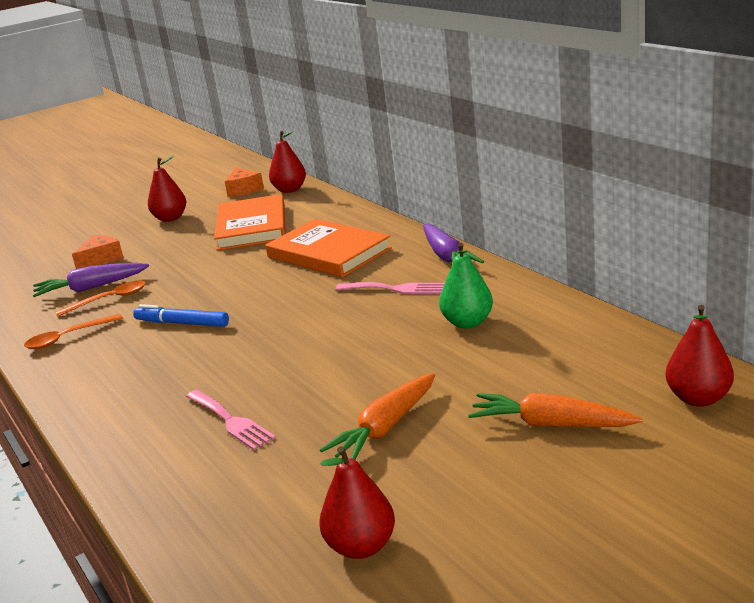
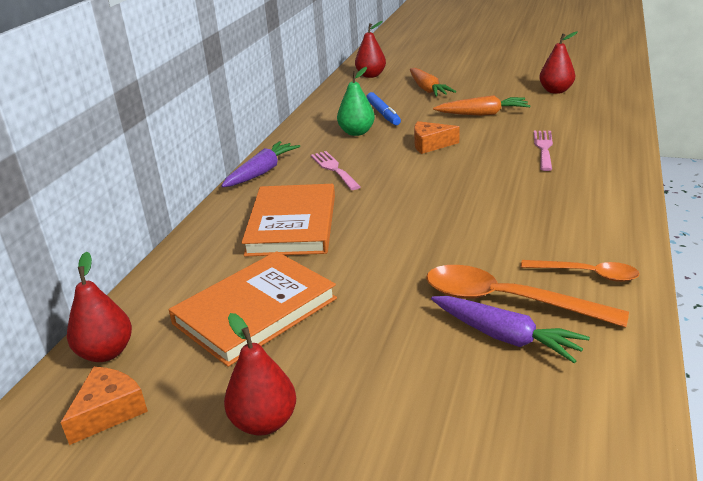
camera: 130 degrees left, 5 degrees up
(101, 259) = (441, 392): orange cheese -> orange cheese (430, 144)
(109, 300) = (507, 301): orange spoon -> orange spoon, size x1.68
(182, 323) = (484, 227): blue marker -> blue marker (383, 114)

